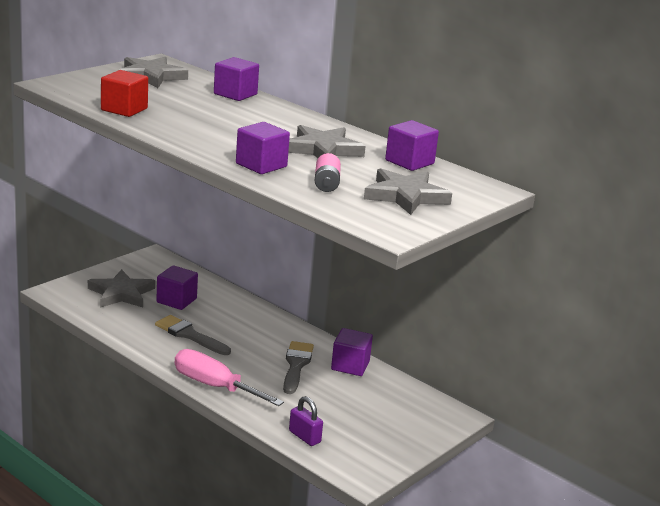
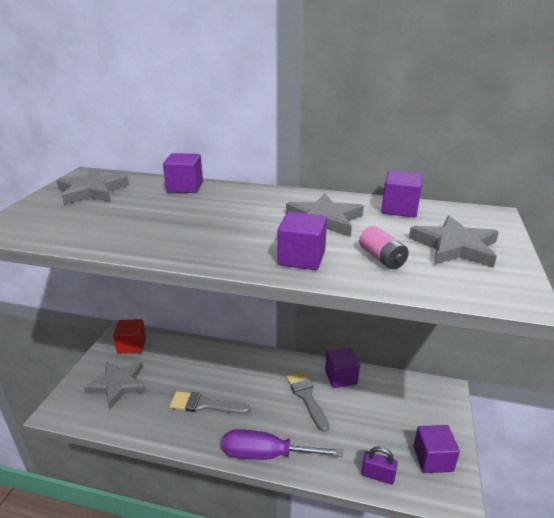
camera: 25 degrees left, 5 degrees up
(124, 109) = (100, 236): red cube -> red cube (132, 345)
(176, 300) = (168, 372): purple cube -> purple cube (432, 459)
(214, 386) = (266, 454): pink screwdriver -> purple screwdriver

